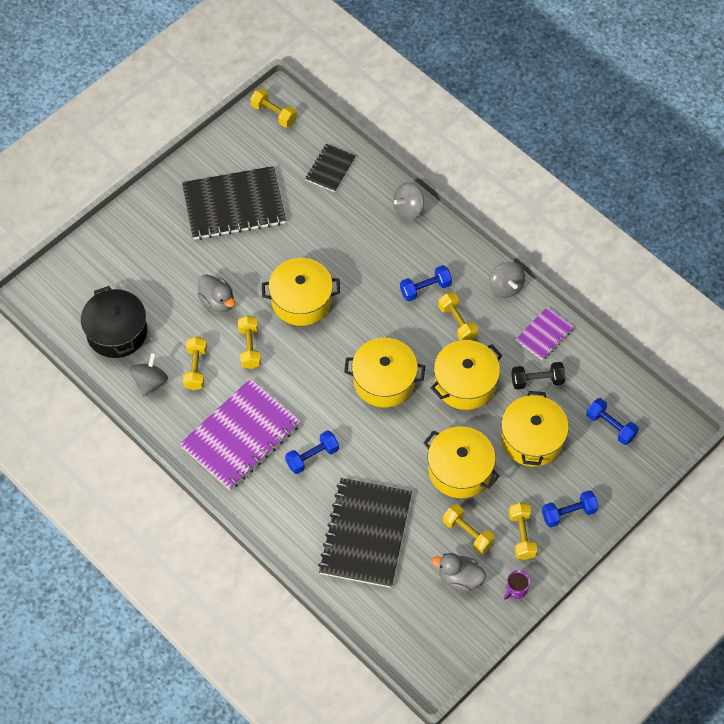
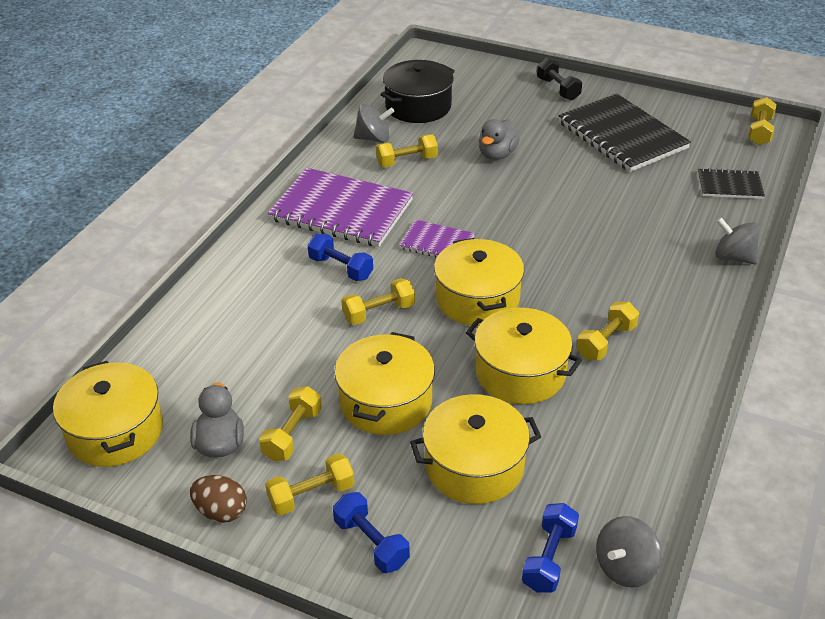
camera: 70 degrees right, 20 degrees down
(249, 347) = (455, 189): yellow dumbbell -> yellow dumbbell (379, 312)
(301, 300) = (540, 209): yellow pot -> yellow pot (115, 431)
(366, 534) = (254, 338): black notebook -> none
(425, 288) = (633, 300): blue dumbbell -> none
(505, 287) = (695, 375): grey spinning top -> grey spinning top (625, 567)
(516, 589) = (221, 511): purple mug -> brown egg
(537, 380) = (572, 447): black dumbbell -> black dumbbell (558, 89)
(544, 334) = (652, 436): purple notebook -> purple notebook (437, 243)

